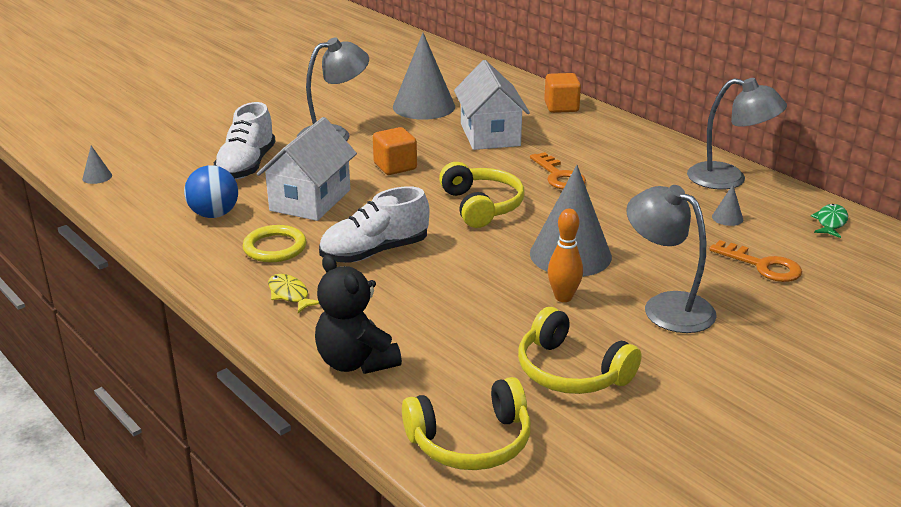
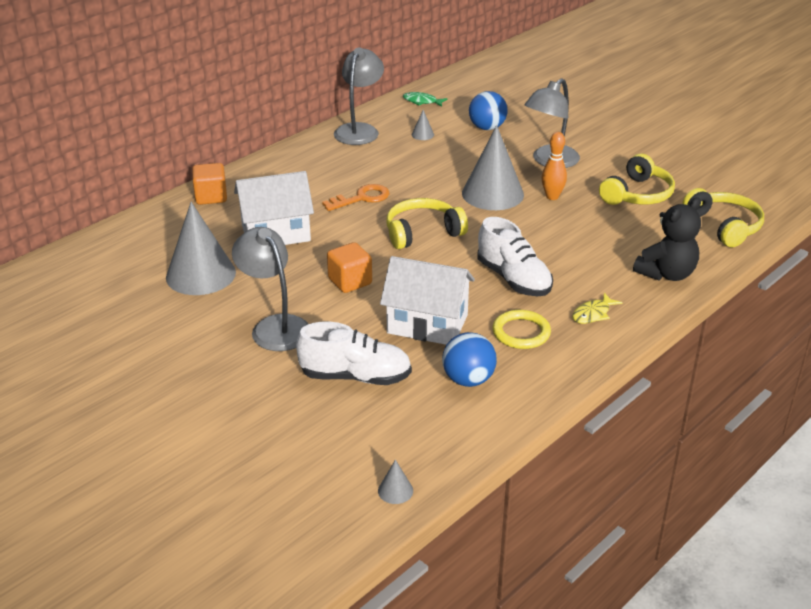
camera: 95 degrees left, 5 degrees up
(762, 265) = (487, 128): orange key -> blue ball

